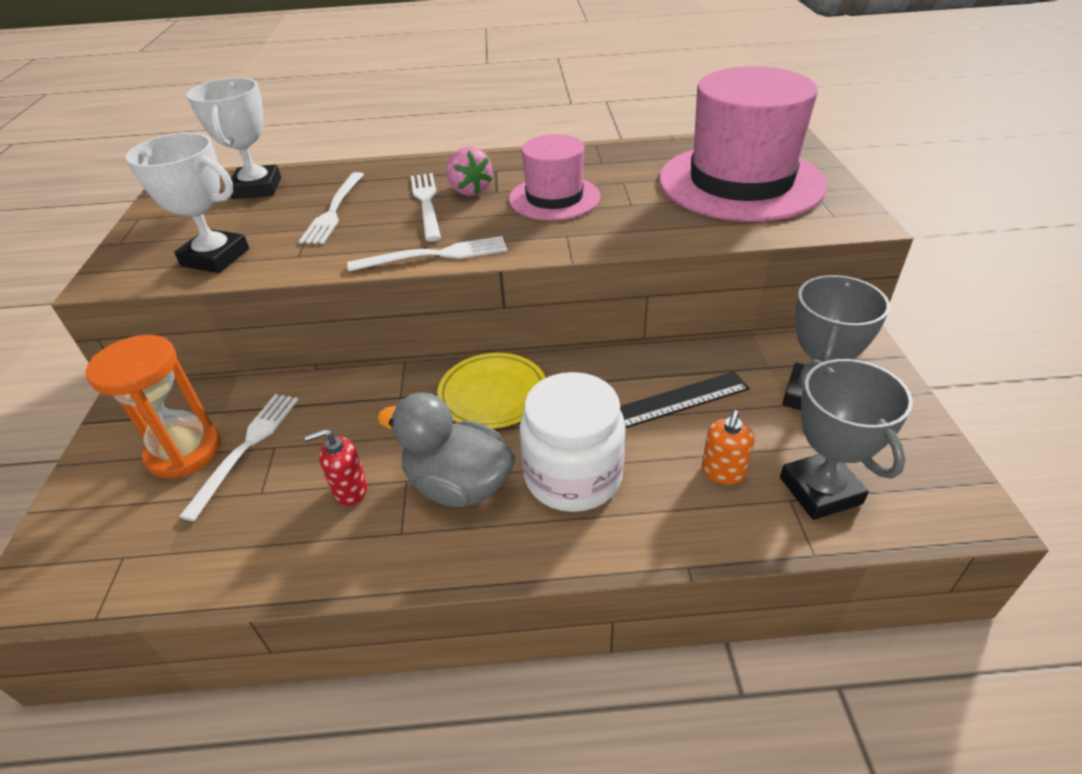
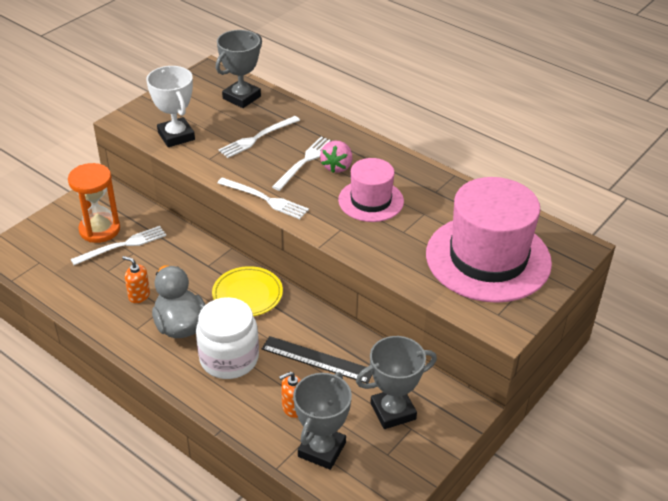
camera: 40 degrees right, 0 degrees up
(257, 188) = (241, 97): white trophy -> grey trophy
(350, 490) = (139, 295): red soap dispenser -> orange soap dispenser

